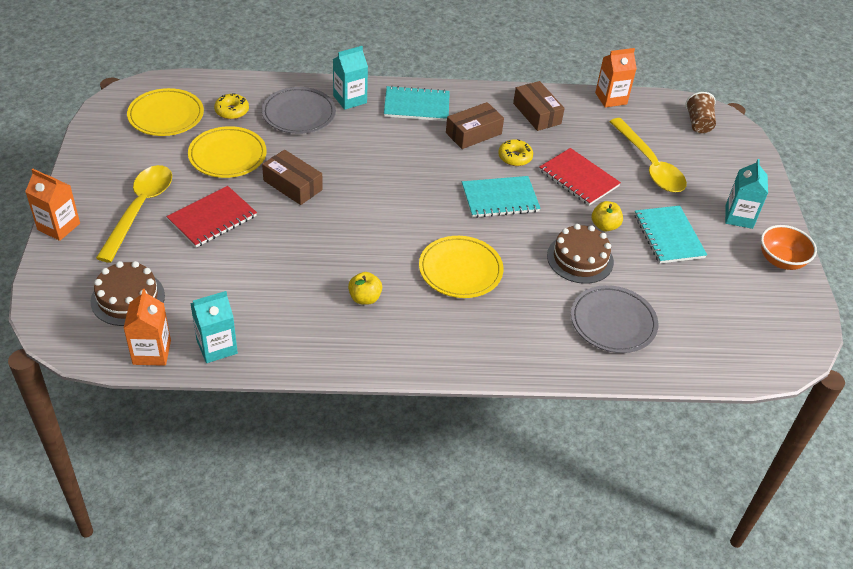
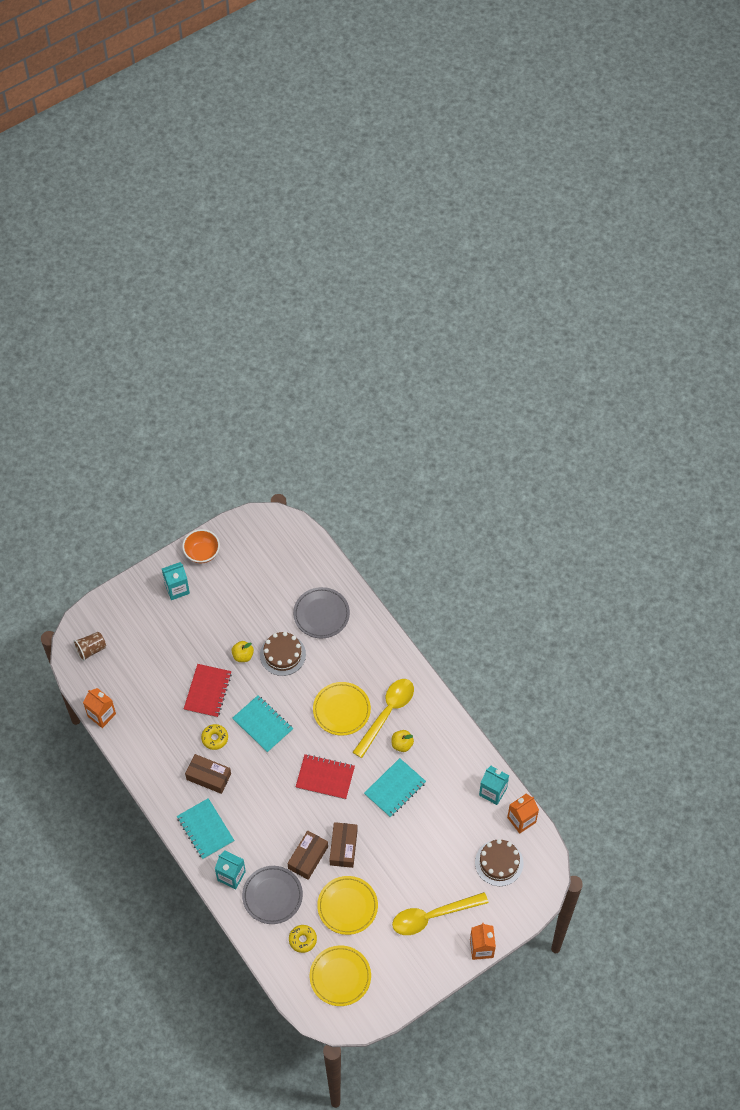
camera: 120 degrees left, 15 degrees up
(212, 218) = (407, 870): red notebook -> red notebook (325, 777)
(536, 113) = (156, 751): brown box -> brown box (308, 857)
(649, 165) = (161, 658): yellow spoon -> yellow spoon (387, 713)
(669, 236) = (225, 618): turquoise notebook -> turquoise notebook (395, 788)

